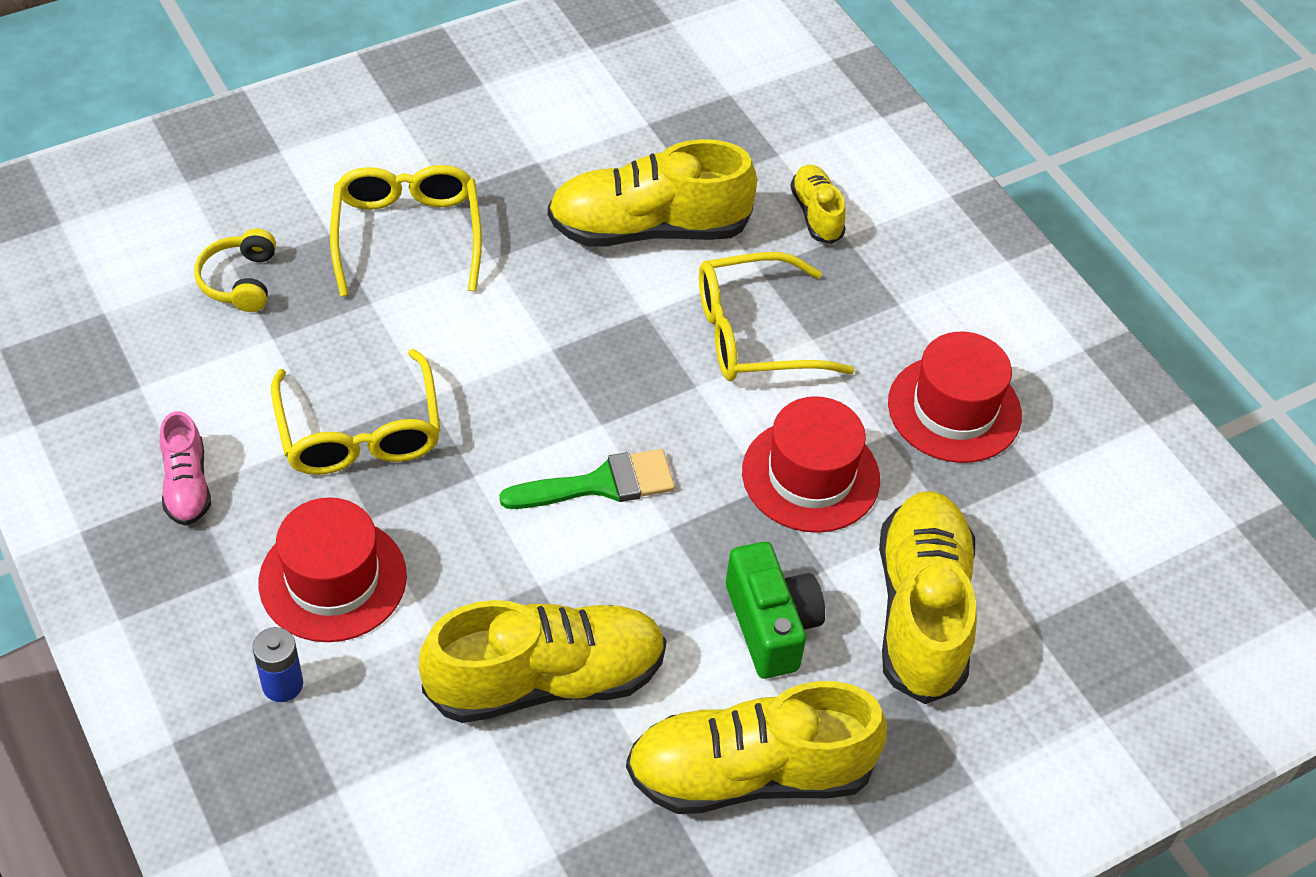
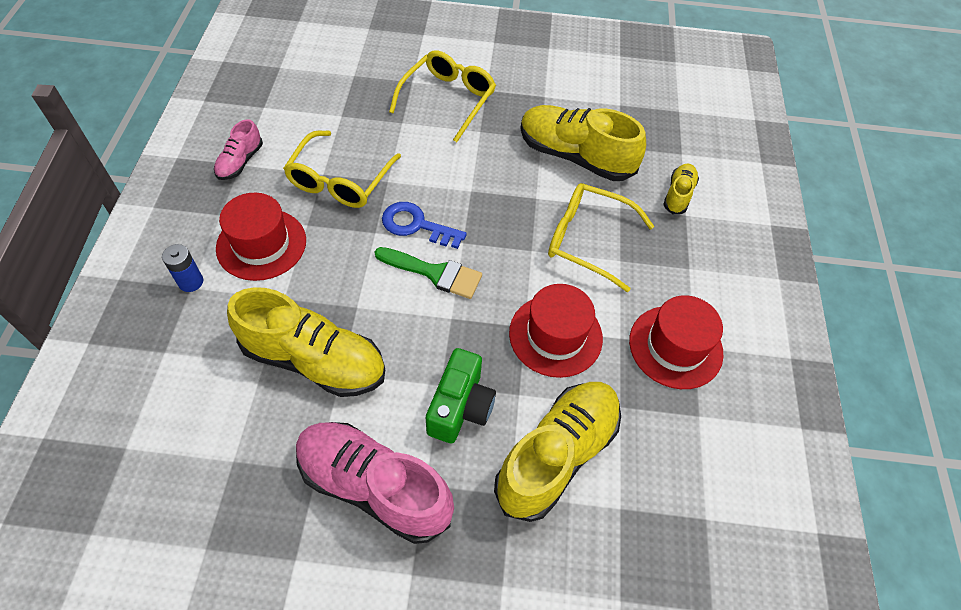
camera: 35 degrees right, 5 degrees up
(240, 281) = (351, 82): yellow headphones -> none
(521, 435) = (416, 225): none -> blue key
(749, 773) = (374, 486): yellow shoe -> pink shoe

